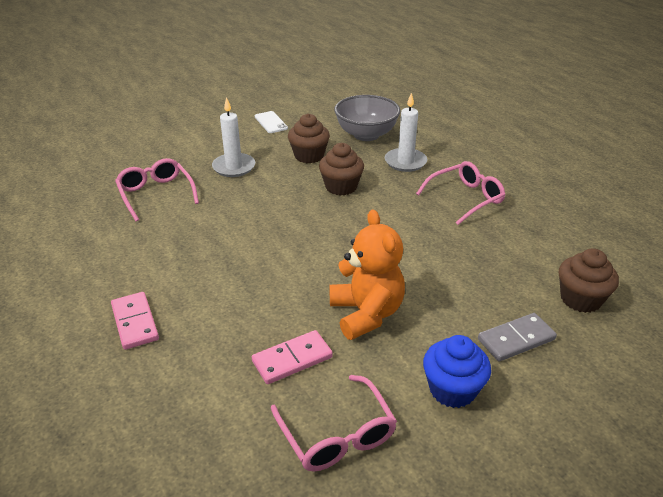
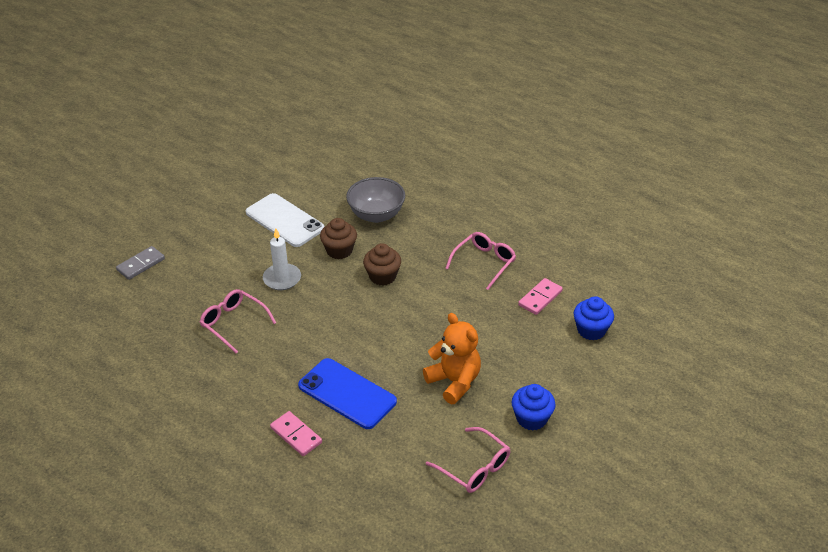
camera: 20 degrees left, 5 degrees up
(226, 292) = (347, 394): none -> blue phone
(271, 122) = (285, 220): white phone -> white phone, size x2.06
(292, 359) = (421, 429): pink domino -> pink domino (540, 298)
(405, 162) = (422, 237): white candle -> none
(516, 339) = (559, 372): grey domino -> grey domino (141, 264)
(580, 299) = (591, 330): brown cupcake -> blue cupcake

